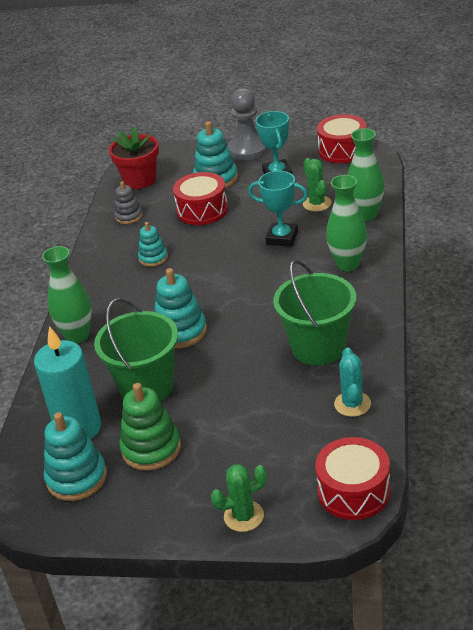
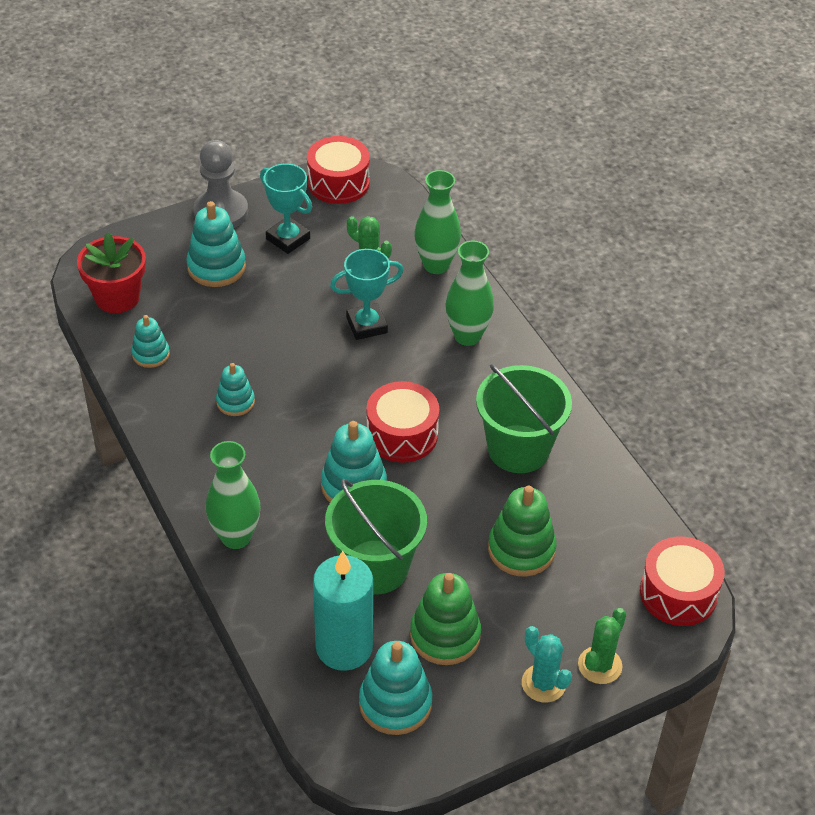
camera: 40 degrees left, 10 degrees up
(129, 216) = (151, 354): grey stacking toy -> turquoise stacking toy
(202, 210) = (238, 317): red drum -> red drum (402, 434)
(258, 414) = (521, 549): none -> green stacking toy
(352, 404) = (603, 501): turquoise cactus -> turquoise cactus (543, 683)

